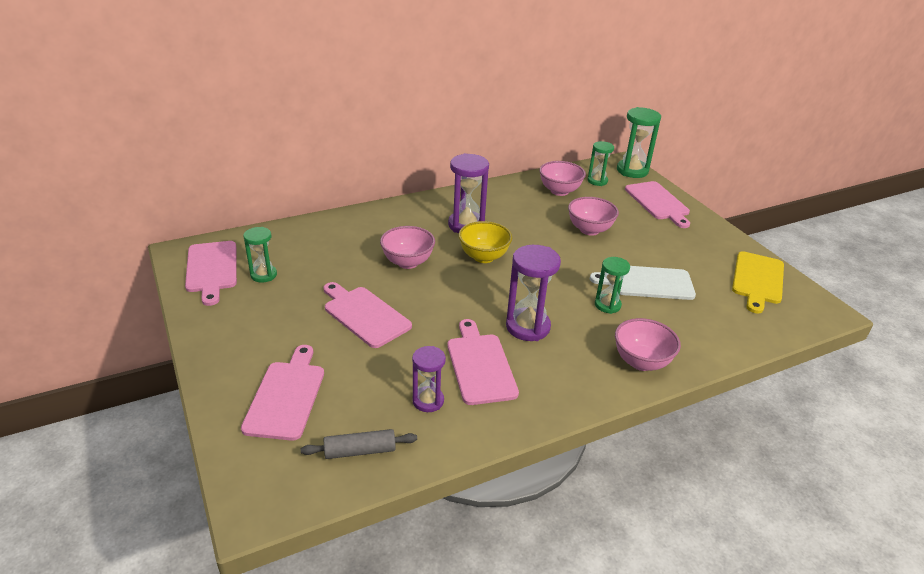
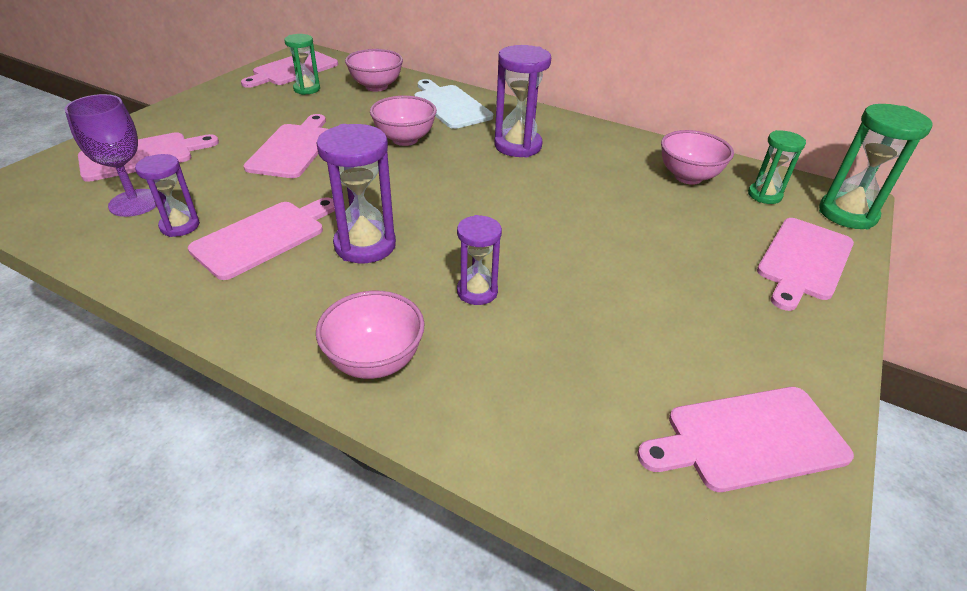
camera: 55 degrees right, 5 degrees up
(360, 451) = (82, 215): grey rolling pin -> none
(368, 417) = (135, 203): none -> purple goblet
(483, 257) = (470, 175): yellow bowl -> none
(589, 230) = (634, 225): pink bowl -> pink bowl (376, 86)
(607, 305) = (477, 291): green hourglass -> purple hourglass
(647, 283) = (575, 312): white cutting board -> white cutting board (450, 105)
(757, 280) = (748, 439): yellow cutting board -> pink cutting board

